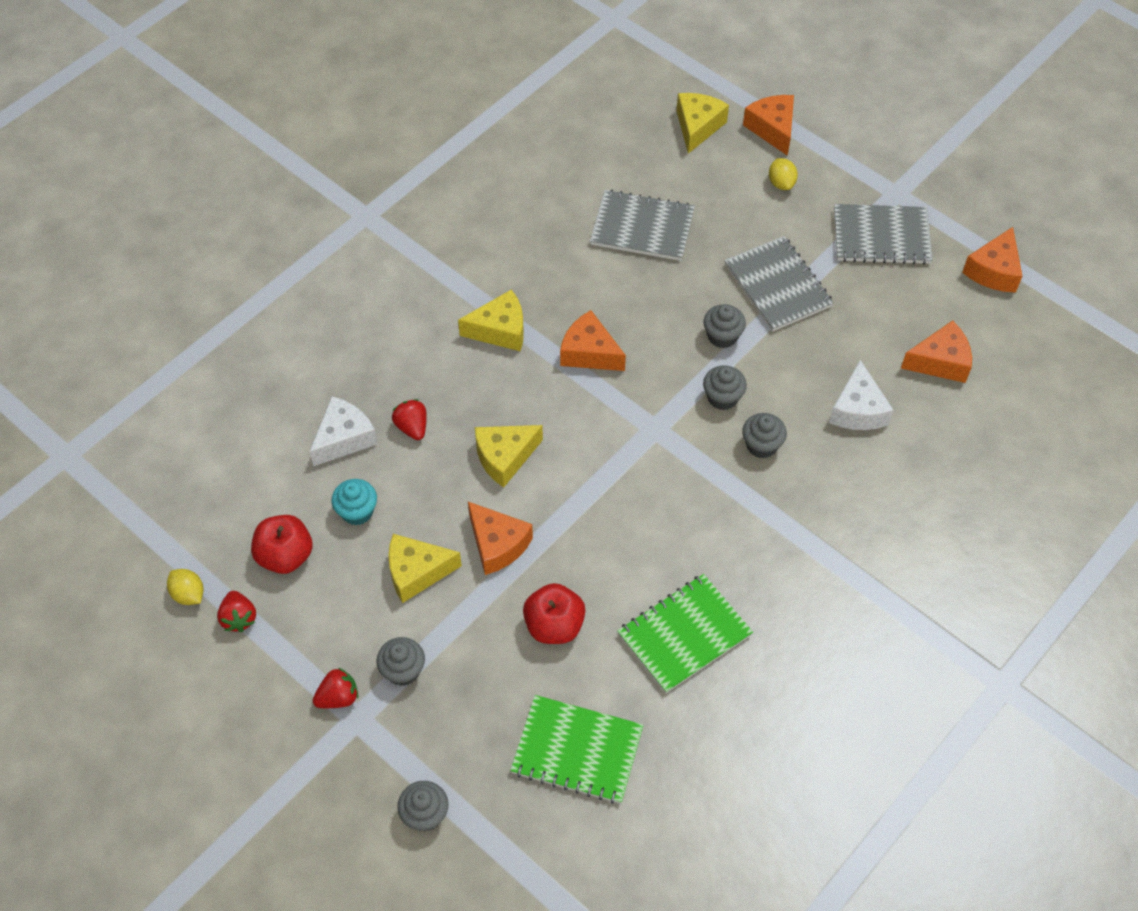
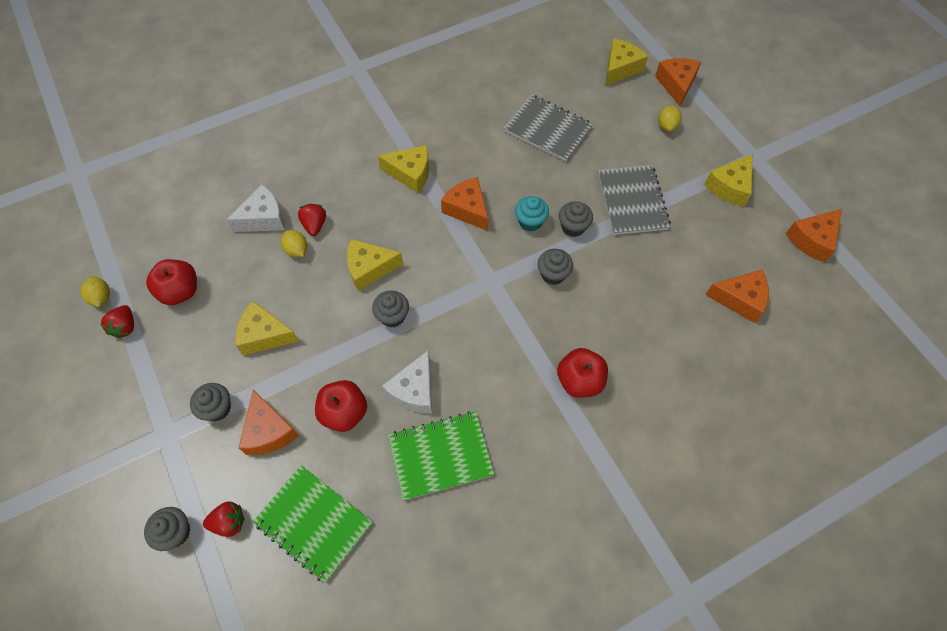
camera: 20 degrees right, 5 degrees up
(338, 697) = (161, 413): red strawberry -> red strawberry (229, 522)
(357, 511) = (246, 275): turquoise cupcake -> turquoise cupcake (530, 222)
(405, 463) = (297, 250): none -> yellow lemon
(497, 544) = (333, 333): orange cheese -> orange cheese (269, 431)
(761, 445) = (567, 321): grey cupcake -> grey cupcake (392, 316)
(802, 505) = (579, 381): none -> red apple
(858, 410) = (656, 317): white cheese -> white cheese (414, 390)
(881, 236) = (730, 187): grey notebook -> yellow cheese

